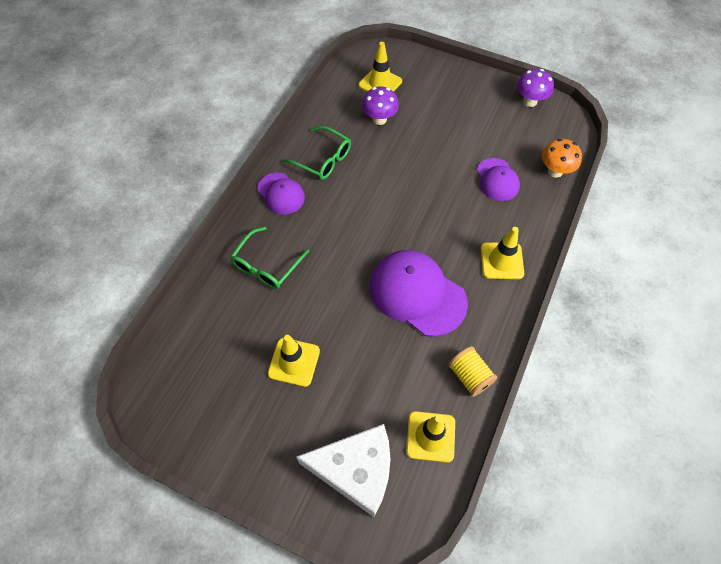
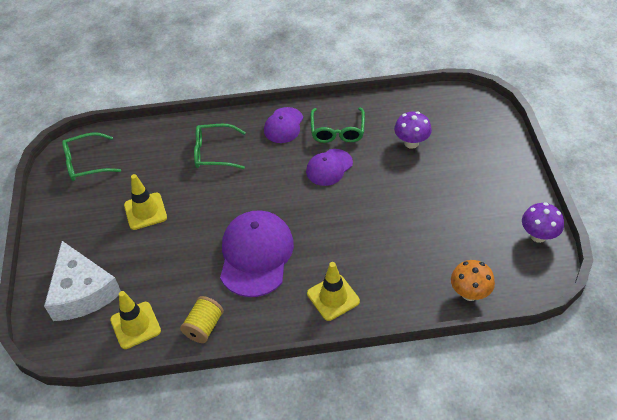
camera: 60 degrees right, 10 degrees down
(179, 389) = (86, 163): none -> green glasses
(380, 83) = (451, 123): yellow traffic cone -> none
(497, 180) = (419, 254): purple cap -> purple cap (329, 167)

